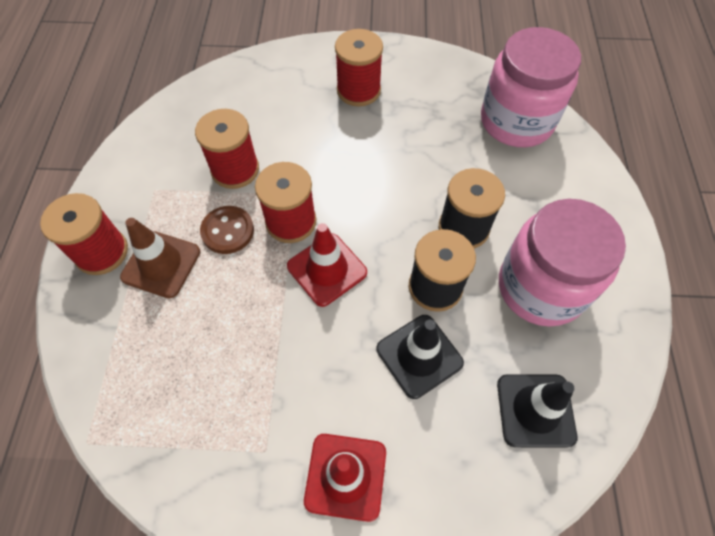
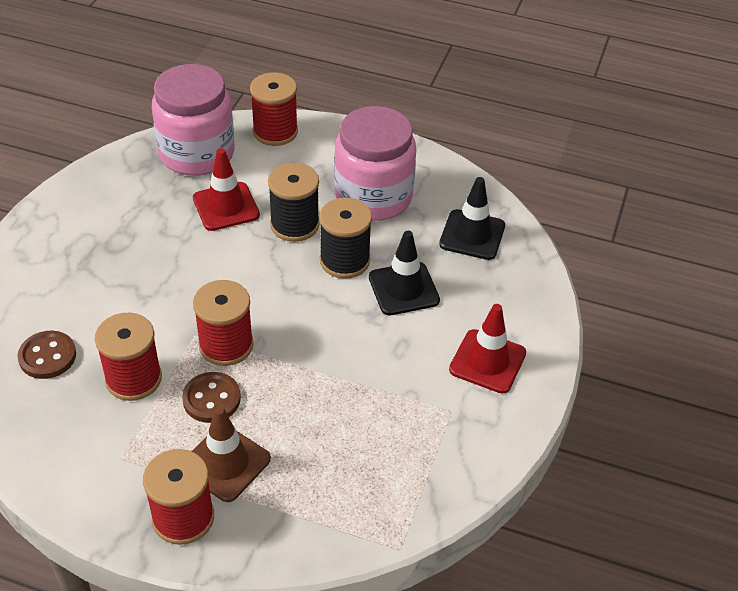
camera: 75 degrees left, 15 degrees down
(242, 108) = (47, 356): none -> brown button
(327, 269) = (293, 330): red traffic cone -> red traffic cone (226, 207)
(358, 90) = (85, 253): red spool -> red spool (275, 132)

